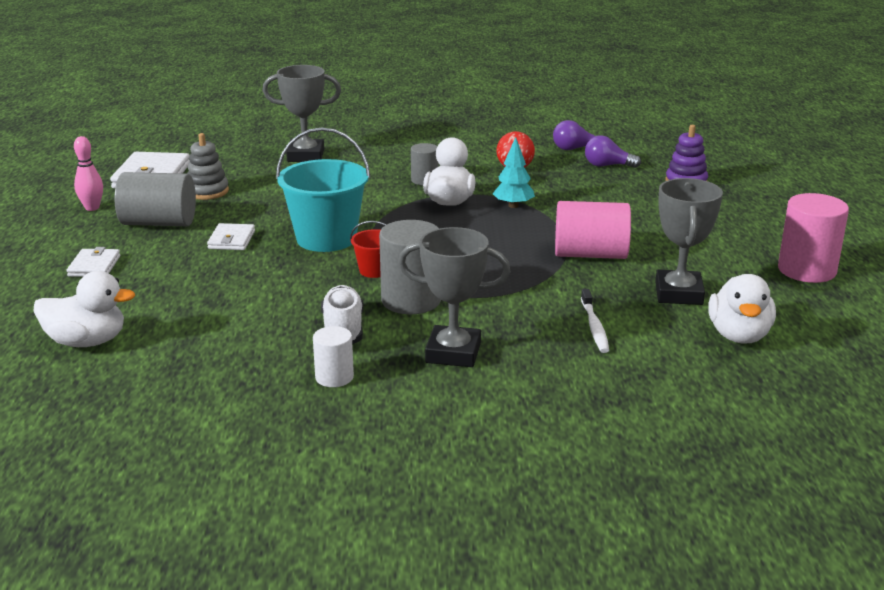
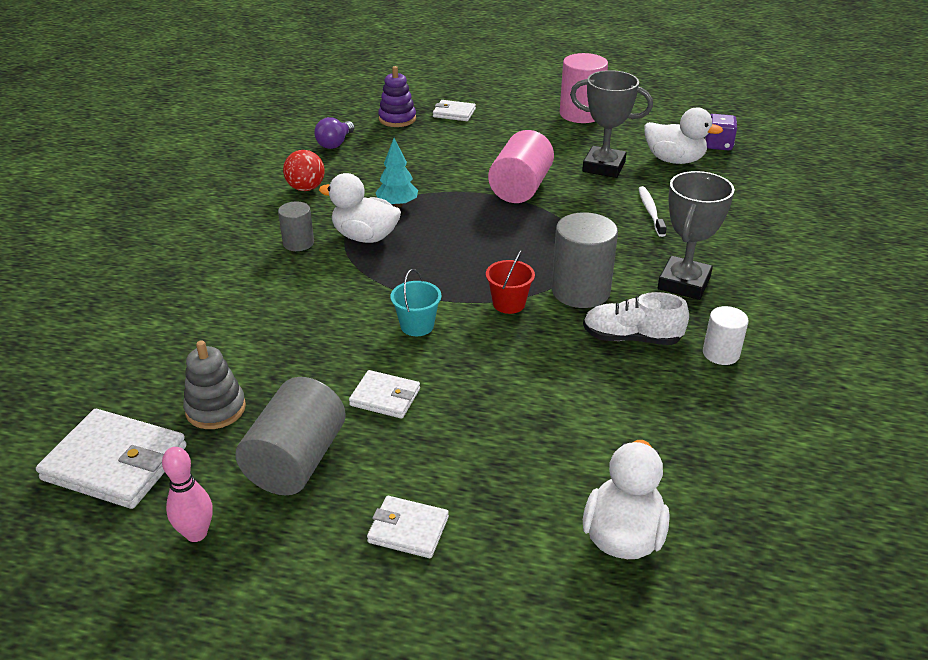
camera: 75 degrees left, 10 degrees up
(305, 155) = (155, 315): grey trophy -> none
(326, 238) = (417, 326): turquoise bucket -> turquoise bucket, size x0.49
(575, 149) = (281, 150): purple light bulb -> none
(594, 327) = (650, 211): white toothbrush -> white toothbrush turned 105 degrees counterclockwise
(730, 205) = (454, 113): none -> white wallet
(815, 364) = (718, 145): none -> purple dice

